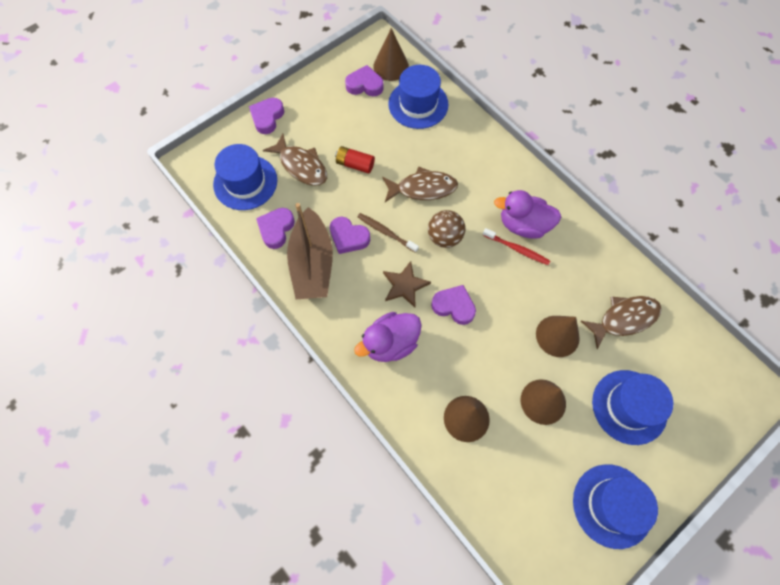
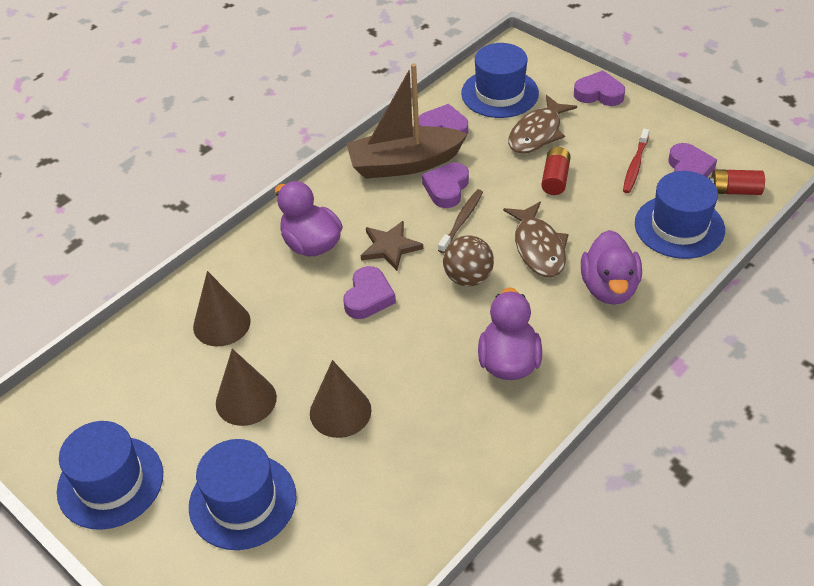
camera: 85 degrees right, 20 degrees down
(391, 66) = (734, 190): brown cone -> red battery
(467, 155) = (609, 288): none -> purple duck
(517, 249) = (467, 357): red toothbrush -> red toothbrush (635, 166)
(624, 319) = (377, 494): brown fish -> none

